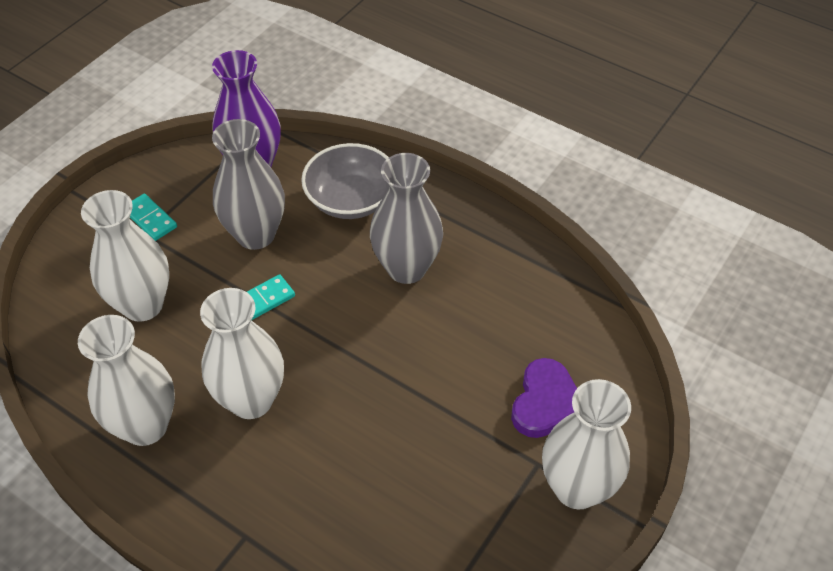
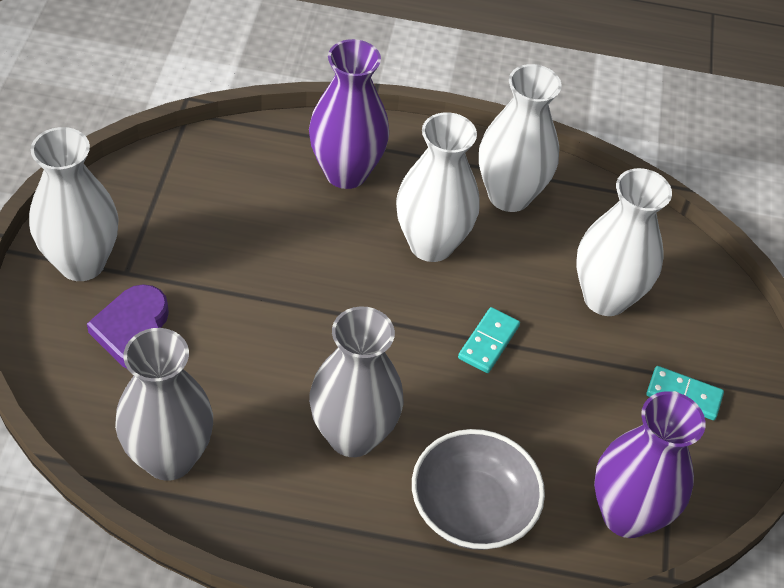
camera: 150 degrees right, 0 degrees up
(256, 235) = (552, 417): grey vase -> grey vase (169, 458)
(283, 507) = (346, 172): none -> purple vase

